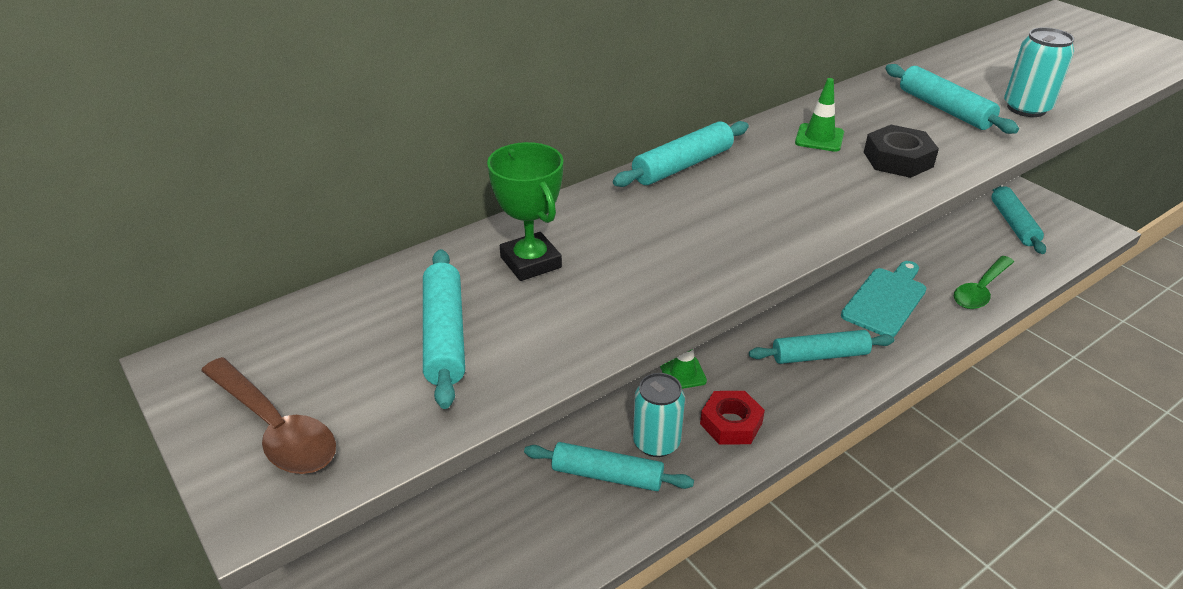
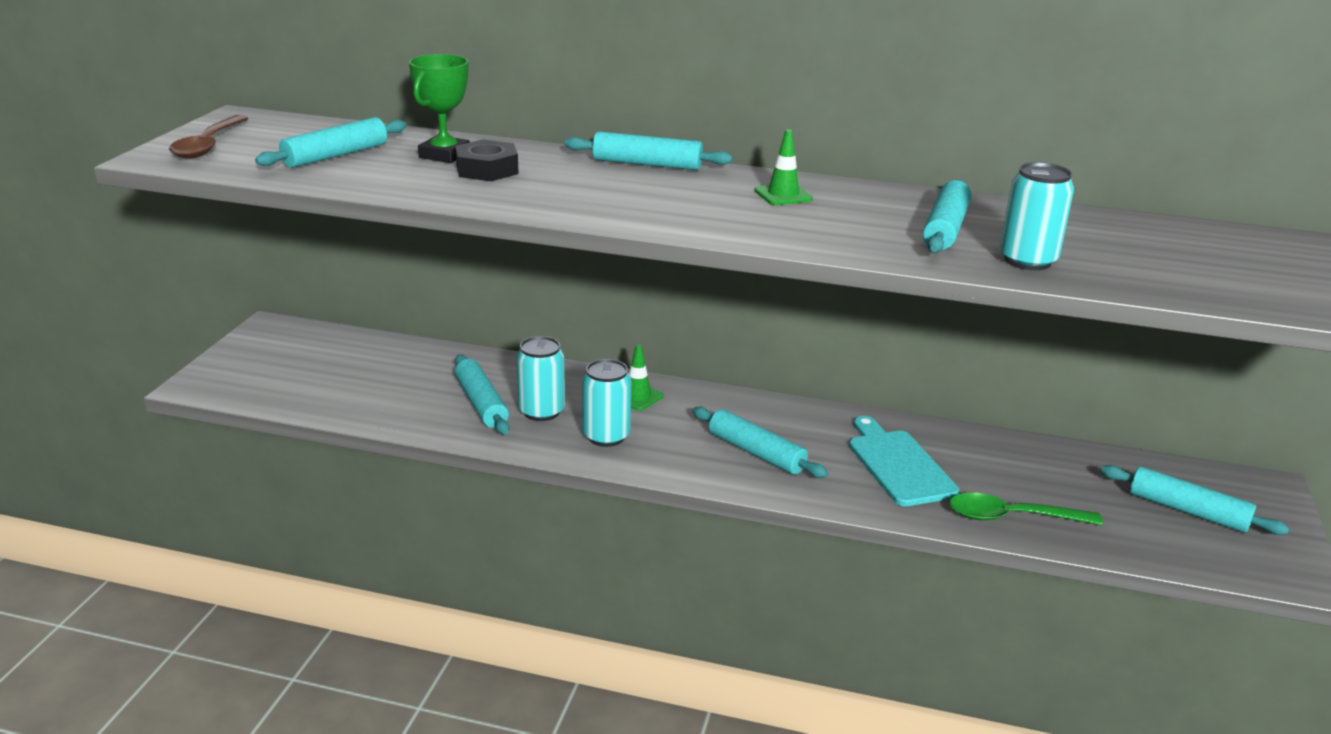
camera: 50 degrees right, 10 degrees down
(731, 423) = (606, 436): red nut -> turquoise can
(886, 300) = (898, 465): turquoise cutting board -> turquoise cutting board turned 105 degrees counterclockwise
(898, 159) = (801, 227): black nut -> black nut (487, 169)
(1013, 224) = (1188, 511): turquoise rolling pin -> turquoise rolling pin turned 75 degrees clockwise

